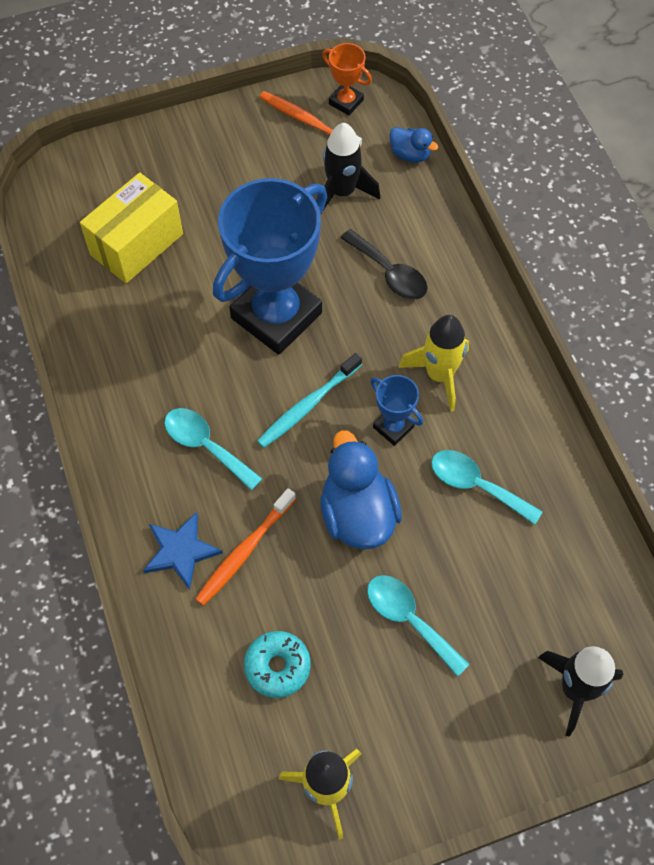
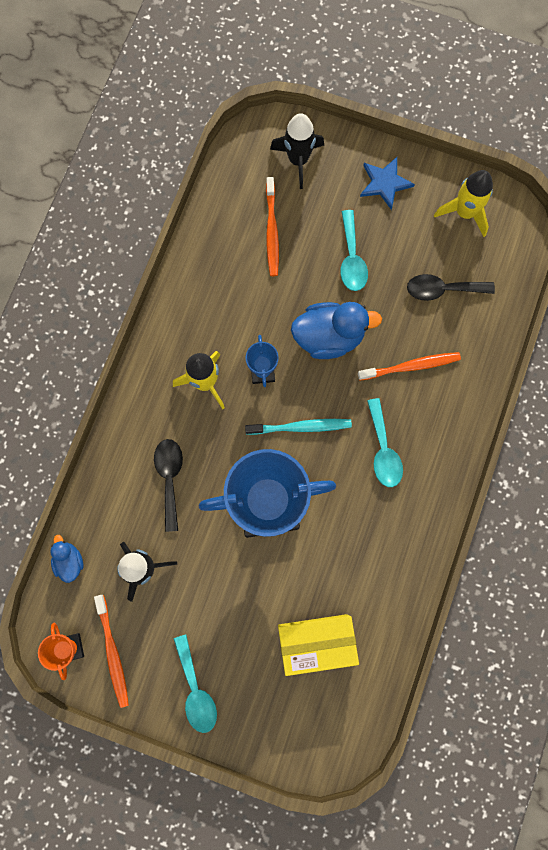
camera: 140 degrees left, 15 degrees up
(180, 551) = (447, 395): blue star -> blue star (385, 183)
(277, 667) = (442, 289): turquoise donut -> black spoon
(358, 514) = (329, 337): blue duck -> blue duck turned 120 degrees counterclockwise
(476, 485) = (247, 300): turquoise spoon -> turquoise spoon (196, 690)
(522, 578) = (272, 231): none -> orange toothbrush

